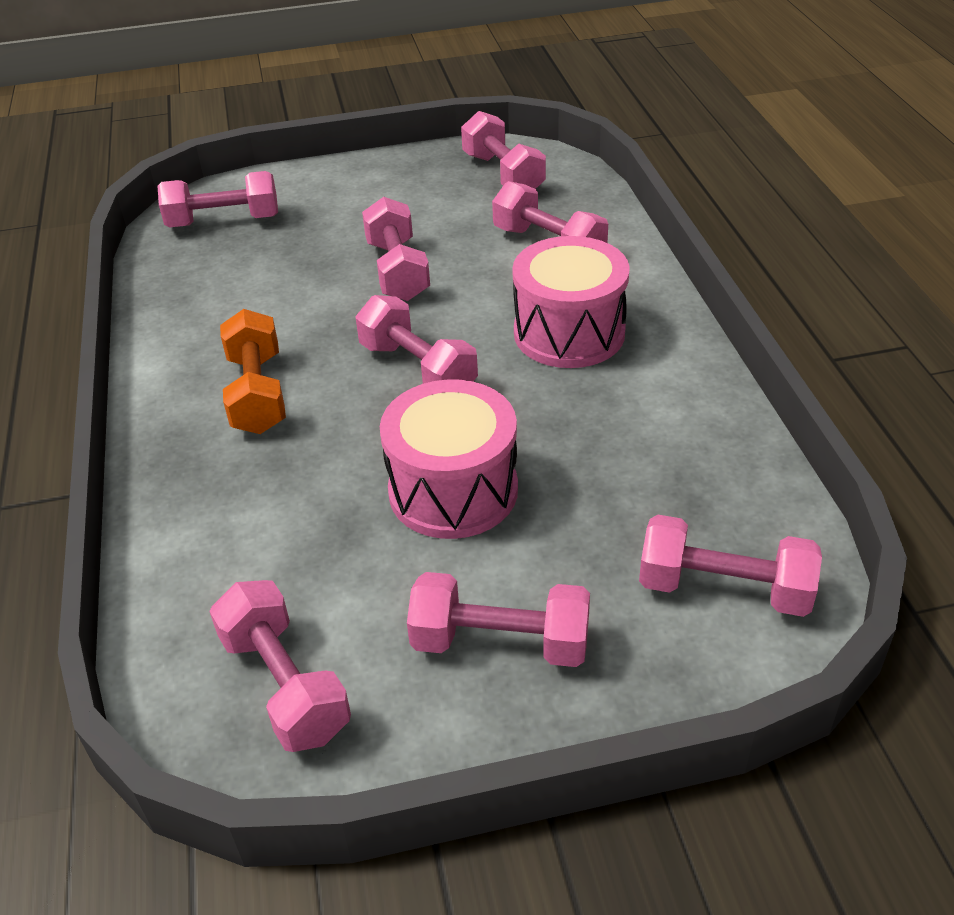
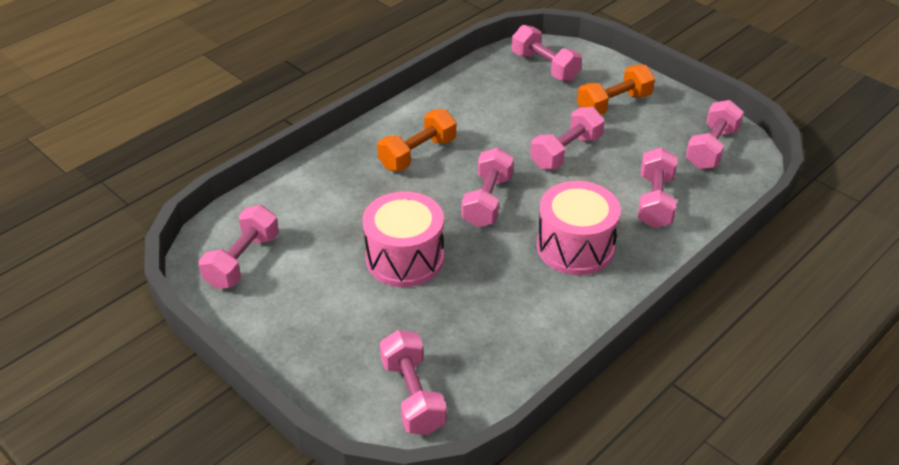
camera: 55 degrees right, 0 degrees up
(355, 203) = (613, 104): none -> orange dumbbell
(500, 643) = (315, 322): pink dumbbell -> none

